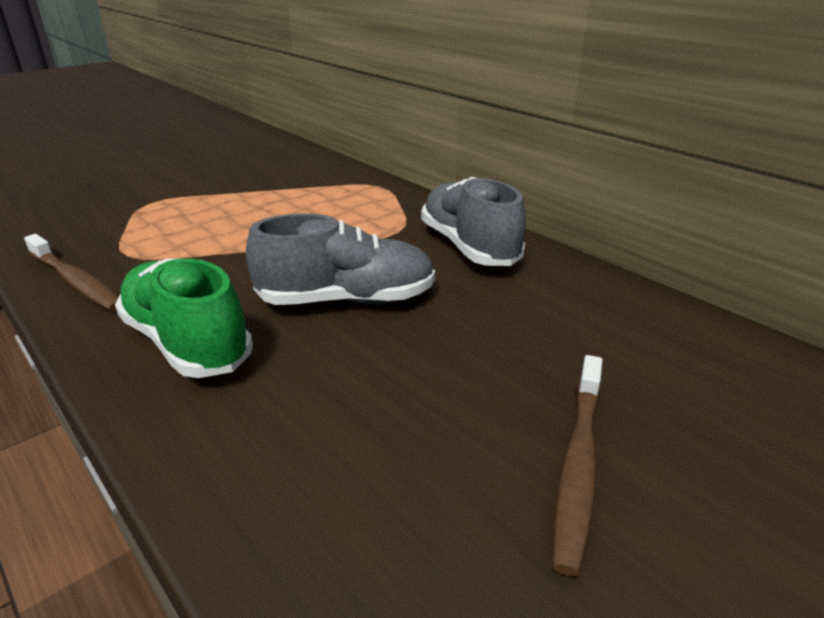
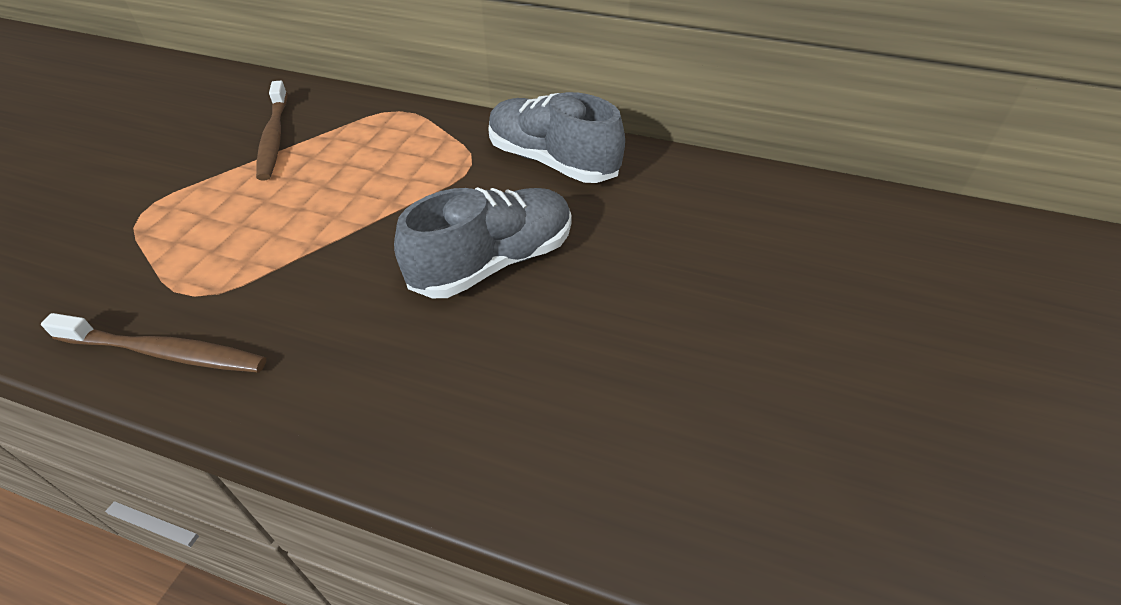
camera: 30 degrees left, 15 degrees up
(187, 342) = (382, 372): green shoe -> none
(578, 464) = (793, 343): brown toothbrush -> brown toothbrush (274, 137)

